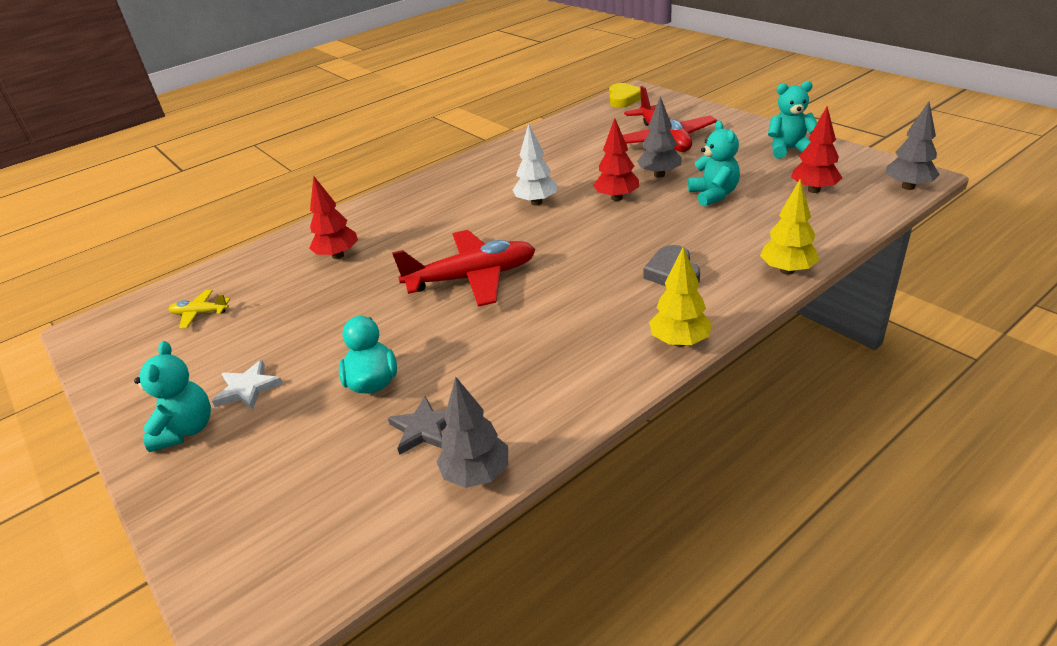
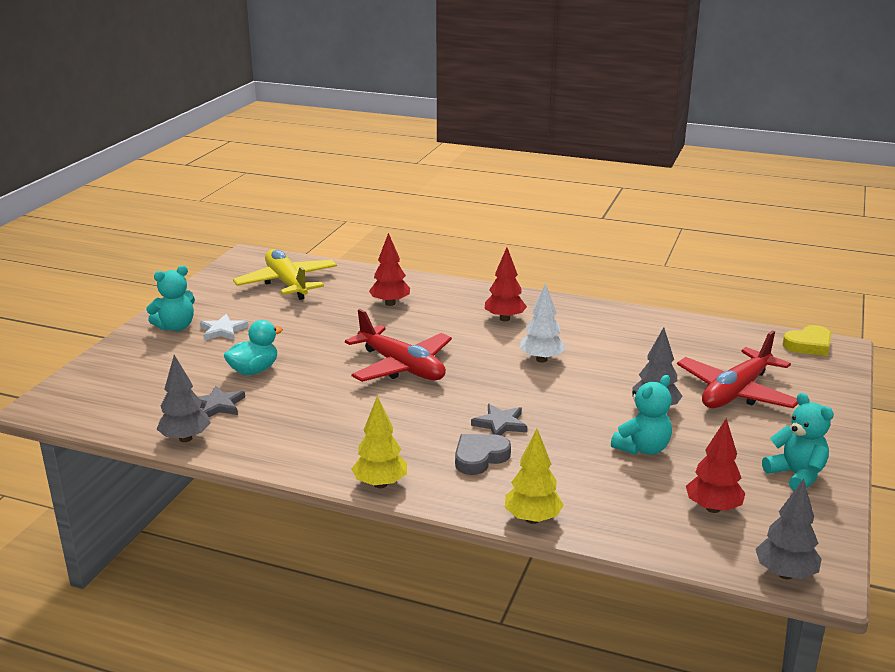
camera: 55 degrees right, 10 degrees down
(200, 313) = (287, 283): yellow plane -> yellow plane, size x2.21
(617, 198) = (587, 397): red tree -> red tree (505, 319)
(625, 249) = (500, 424): none -> grey star

